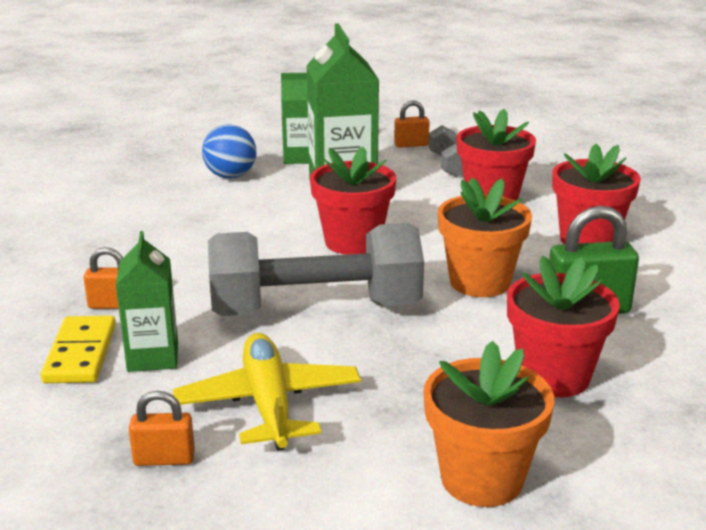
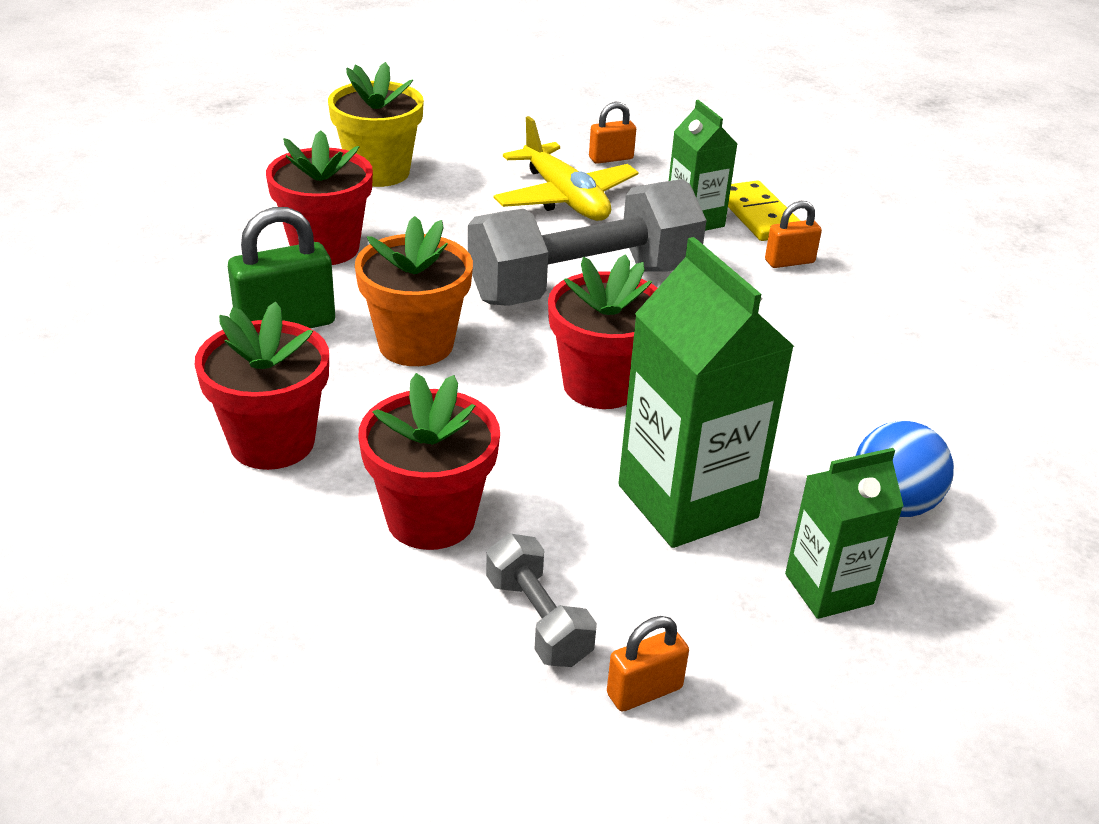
camera: 160 degrees right, 10 degrees up
(482, 479) = (379, 172): orange flower pot -> yellow flower pot

